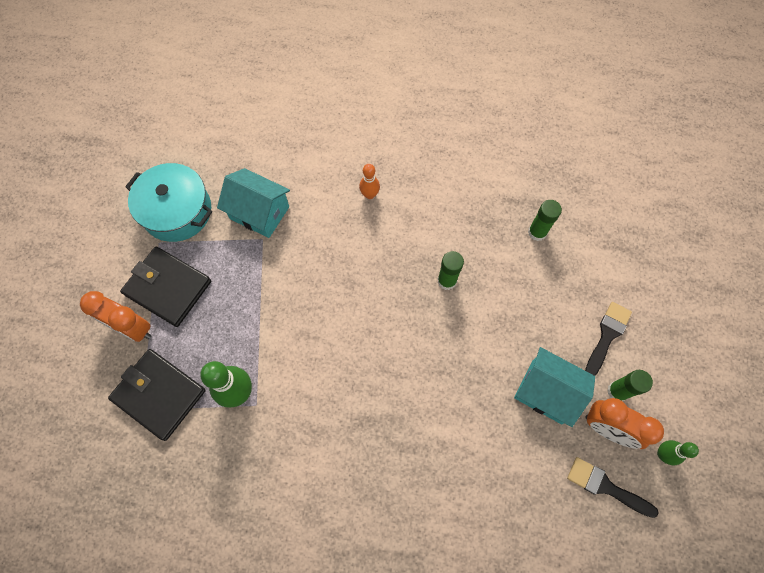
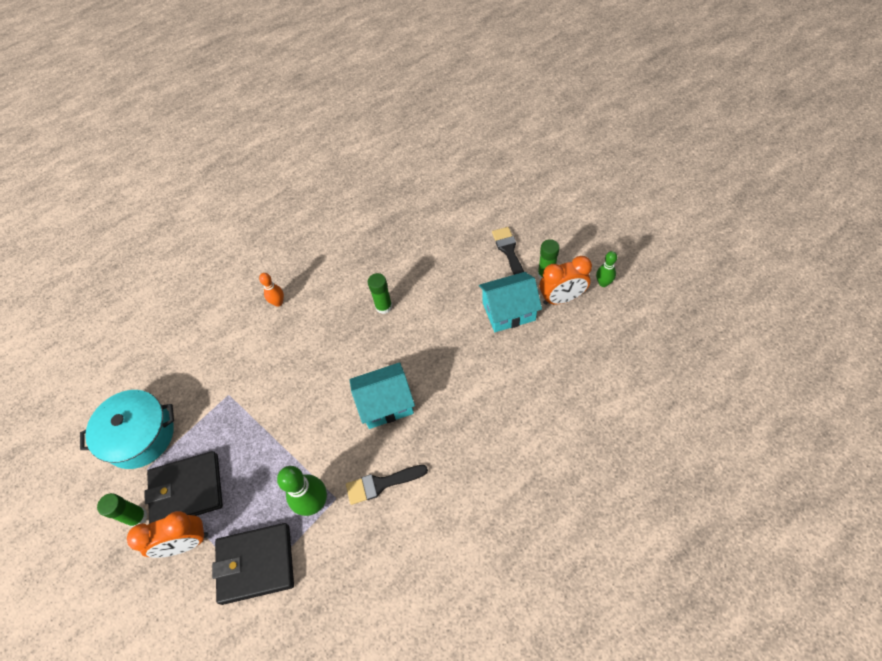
camera: 40 degrees left, 10 degrees down
(259, 212) = (208, 380): turquoise house -> turquoise house (386, 404)
(537, 232) = (409, 233): green glue stick -> green glue stick (137, 517)
(605, 487) = (594, 329): black brush -> black brush (381, 484)

